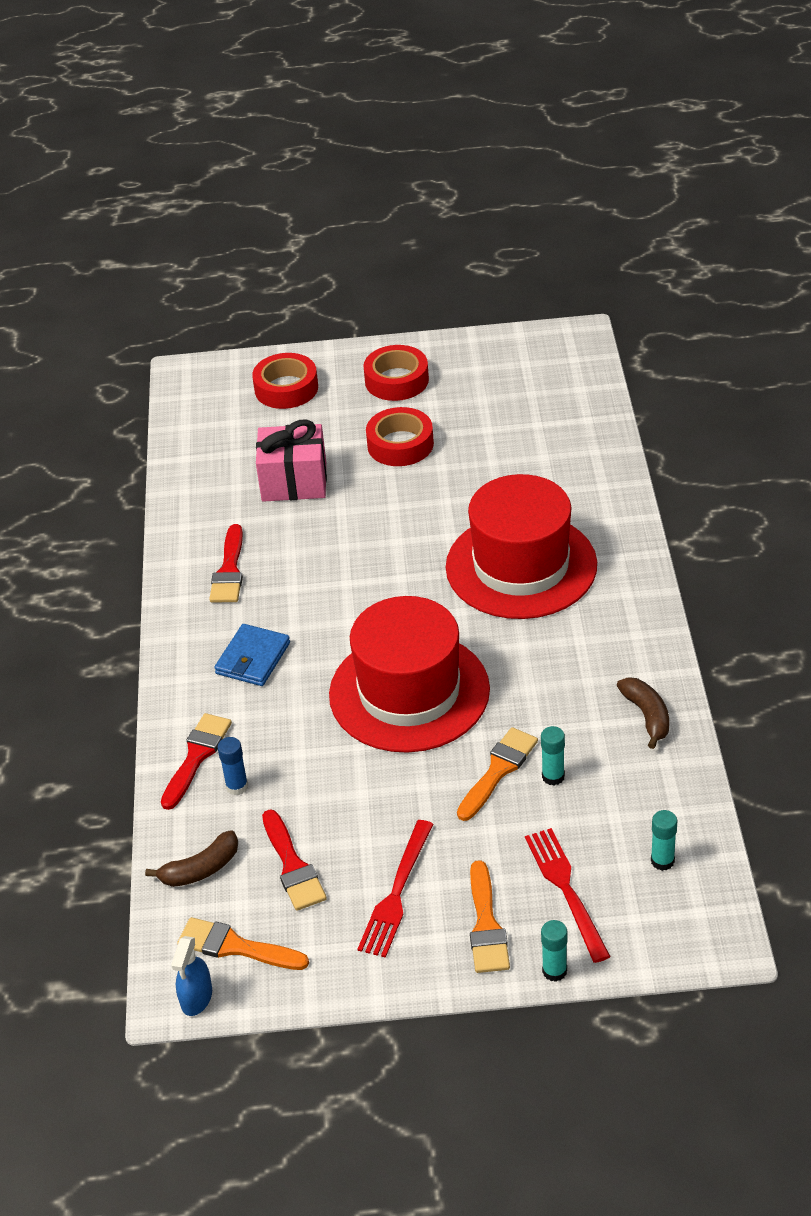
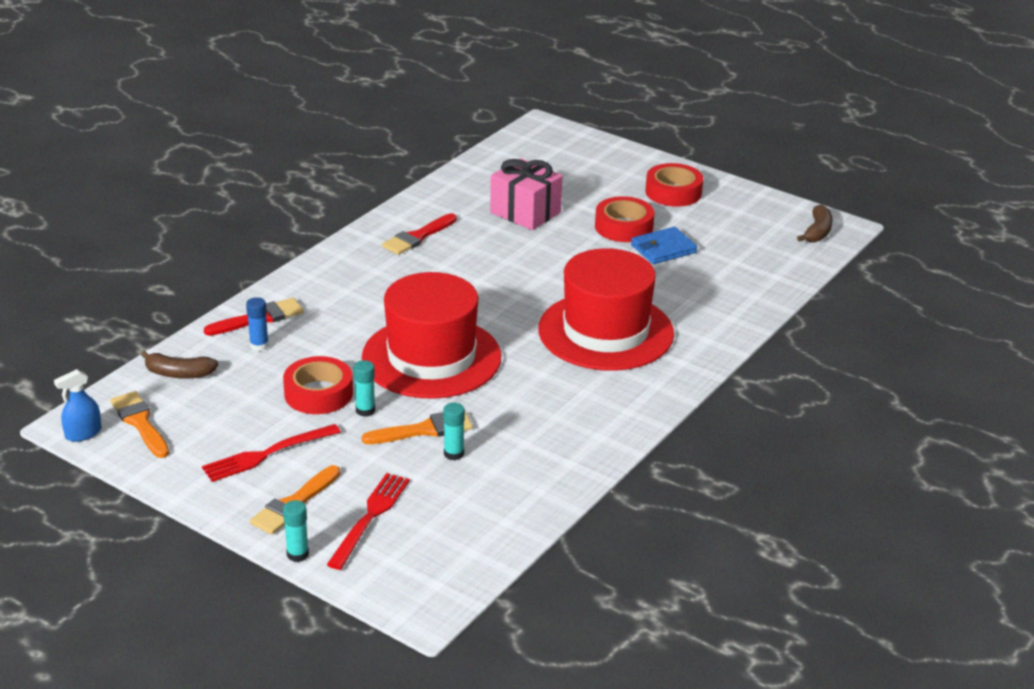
camera: 35 degrees right, 10 degrees down
(253, 658) = (364, 288): blue wallet -> blue wallet (663, 249)
(286, 388) = (593, 162): red tape -> red tape (318, 393)
(292, 866) = (230, 403): red brush -> none
(647, 716) = (566, 458): brown banana -> brown banana (817, 232)
(662, 861) = (455, 542): turquoise glue stick -> turquoise glue stick (365, 410)

